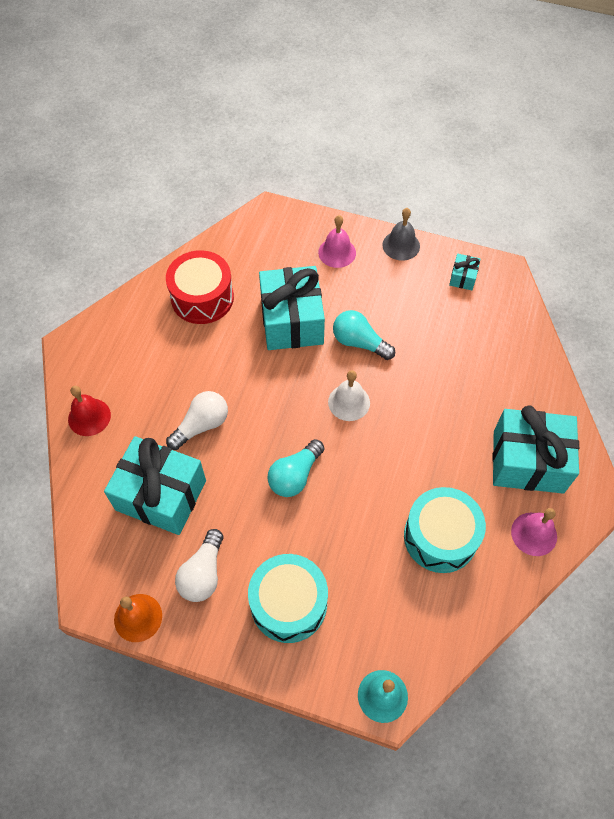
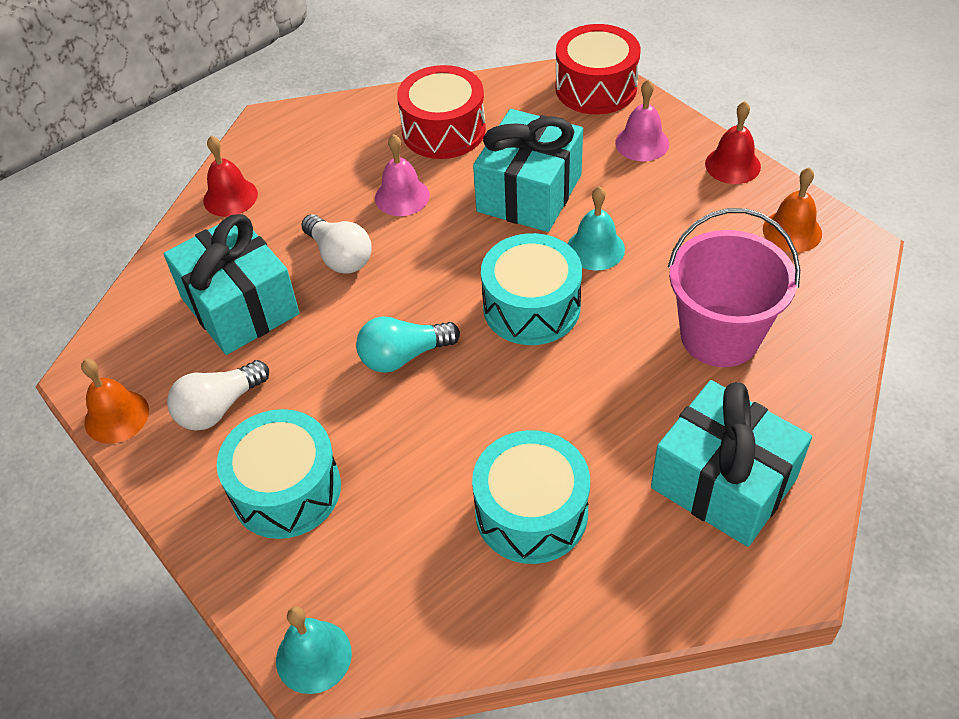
camera: 35 degrees right, 10 degrees down
(201, 425) = (340, 256): white light bulb -> white light bulb turned 60 degrees clockwise
(280, 222) = (596, 88): none -> red drum
(349, 402) = (531, 307): white bell -> turquoise drum
(359, 342) = (595, 249): turquoise light bulb -> turquoise bell
(401, 245) = (732, 165): grey bell -> red bell
(463, 277) = (792, 231): turquoise gift -> orange bell
(468, 368) = (720, 336): none -> pink bucket
(534, 534) = (665, 575): pink bell -> pink bell (402, 196)

